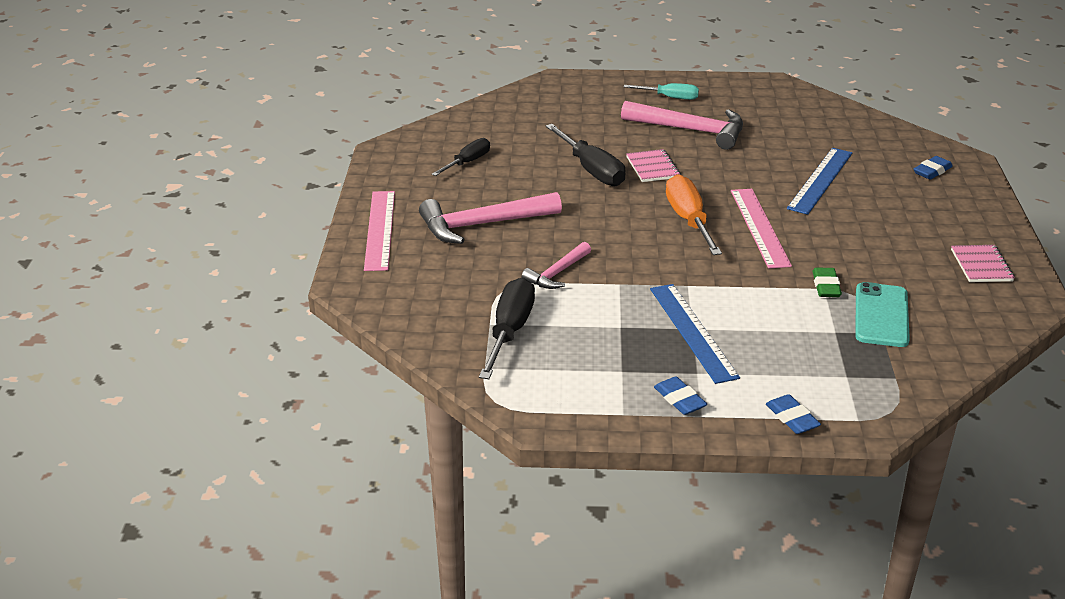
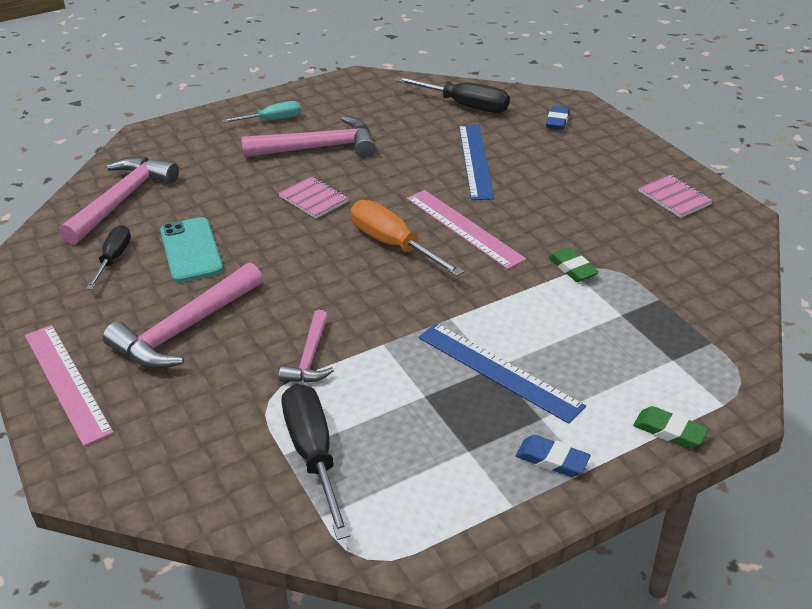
camera: 30 degrees left, 5 degrees up
(504, 123) = (122, 200): none -> pink hammer
(591, 170) = (254, 222): black screwdriver -> black screwdriver (464, 106)
(792, 418) = (669, 431): blue eraser -> green eraser
(881, 315) = (643, 280): turquoise phone -> turquoise phone (191, 250)

